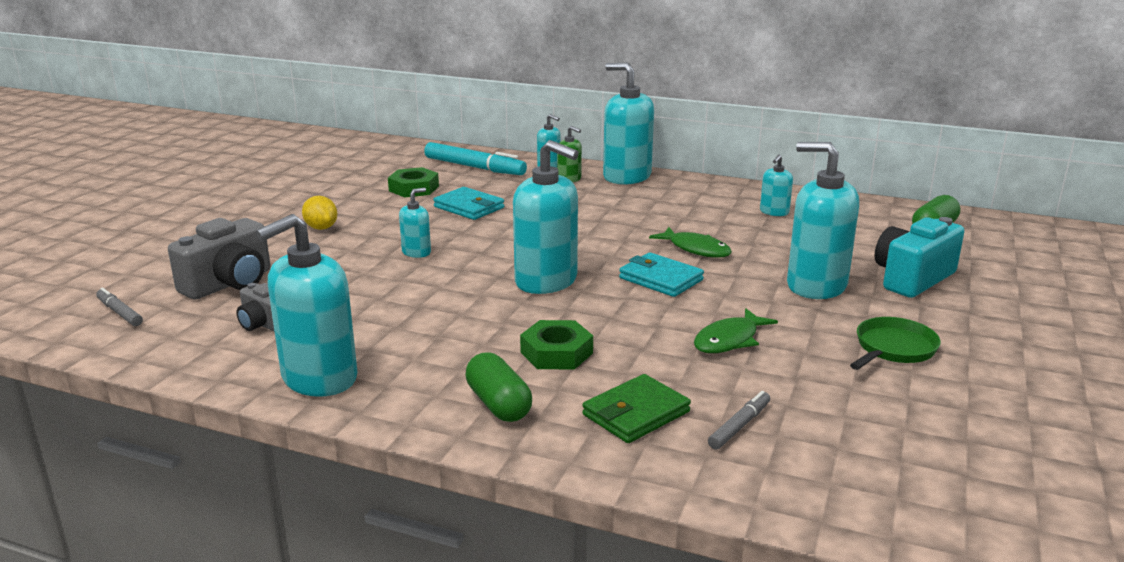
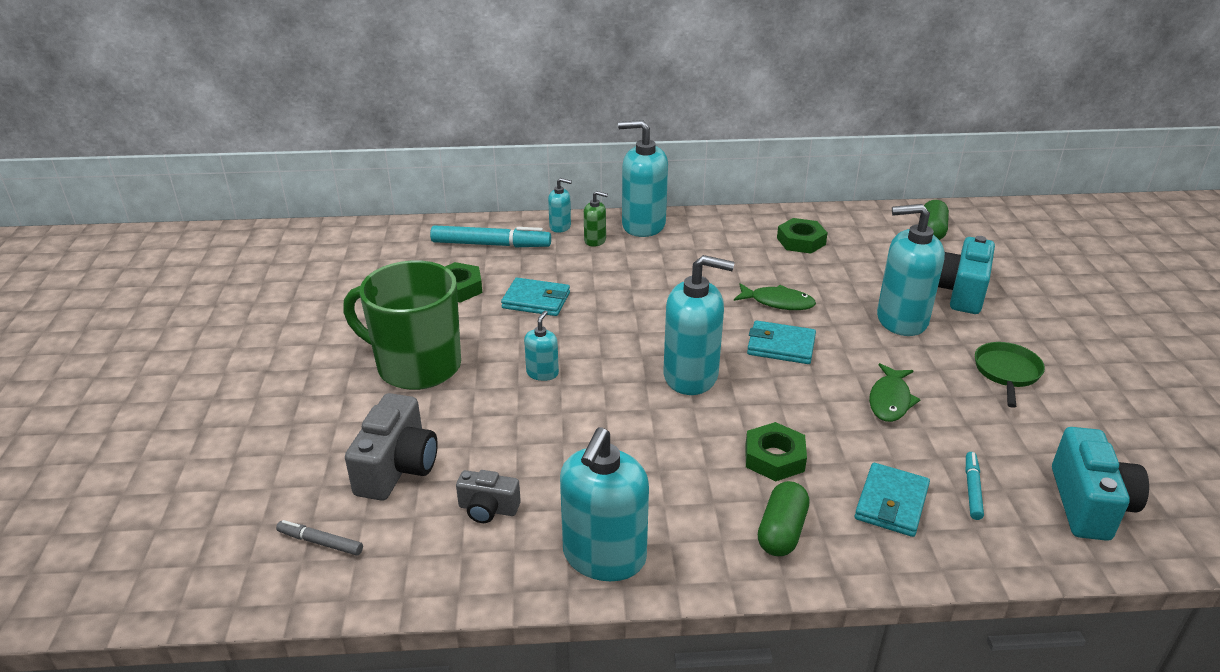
camera: 25 degrees left, 10 degrees up
(321, 228) = (416, 366): yellow lemon -> green mug
(498, 404) = (781, 531): green capsule -> green capsule turned 75 degrees clockwise
(636, 413) = (891, 503): green wallet -> turquoise wallet
(739, 426) = (972, 489): grey marker -> turquoise marker
(774, 212) = (801, 241): turquoise soap dispenser -> green nut
(868, 473) = (1089, 504): none -> turquoise camera

